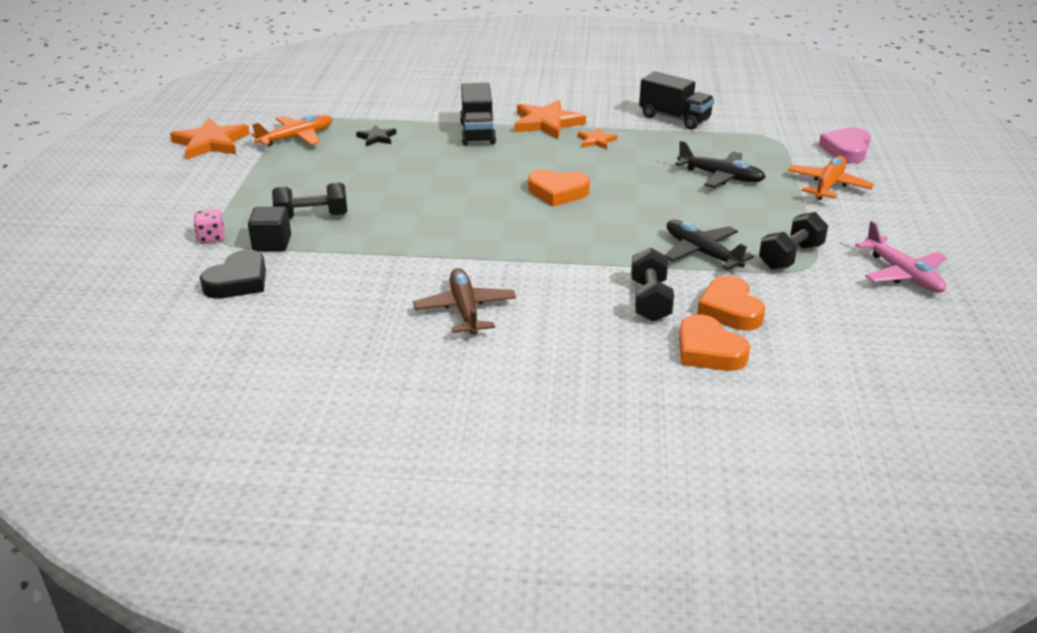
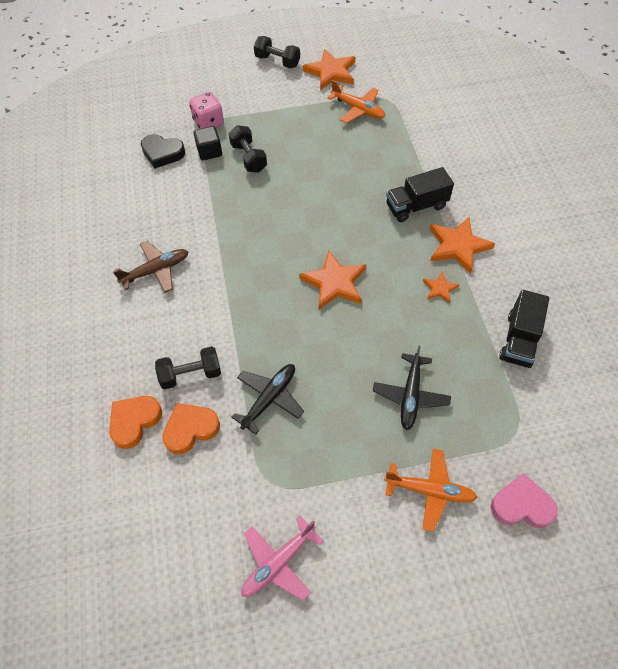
camera: 75 degrees right, 25 degrees up
(211, 237) = (208, 122): pink dice -> pink dice, size x1.55
(377, 138) = (378, 151): black star -> none
(557, 192) = (334, 283): orange heart -> orange star
(790, 256) = (282, 466): black dumbbell -> black dumbbell (277, 61)

